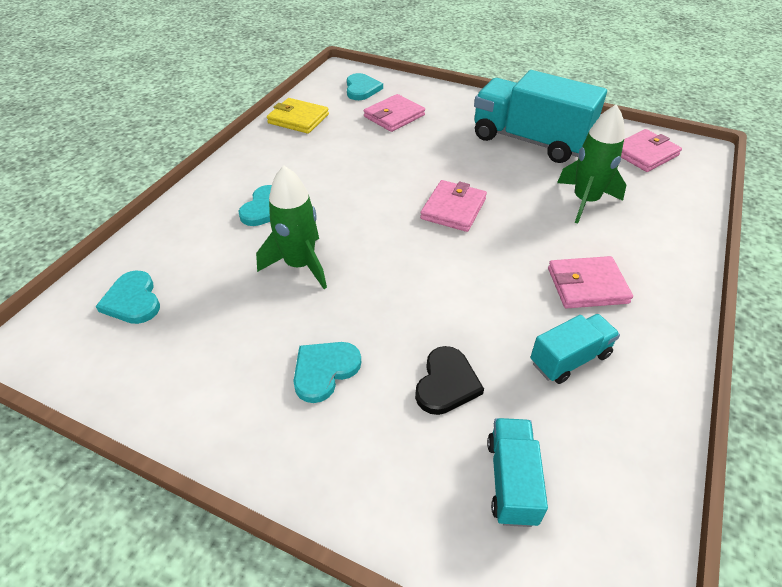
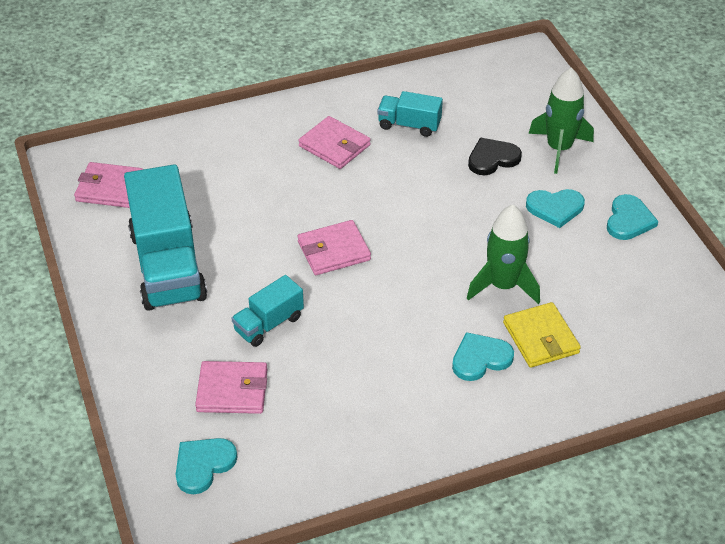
camera: 135 degrees left, 0 degrees up
(133, 300) = (650, 340): turquoise heart -> turquoise heart (629, 220)
(298, 119) = (330, 464): yellow wallet -> yellow wallet (540, 338)
(511, 480) = (512, 108): turquoise truck -> turquoise truck (268, 324)
(585, 201) = (231, 189): green rocket -> green rocket (559, 149)

